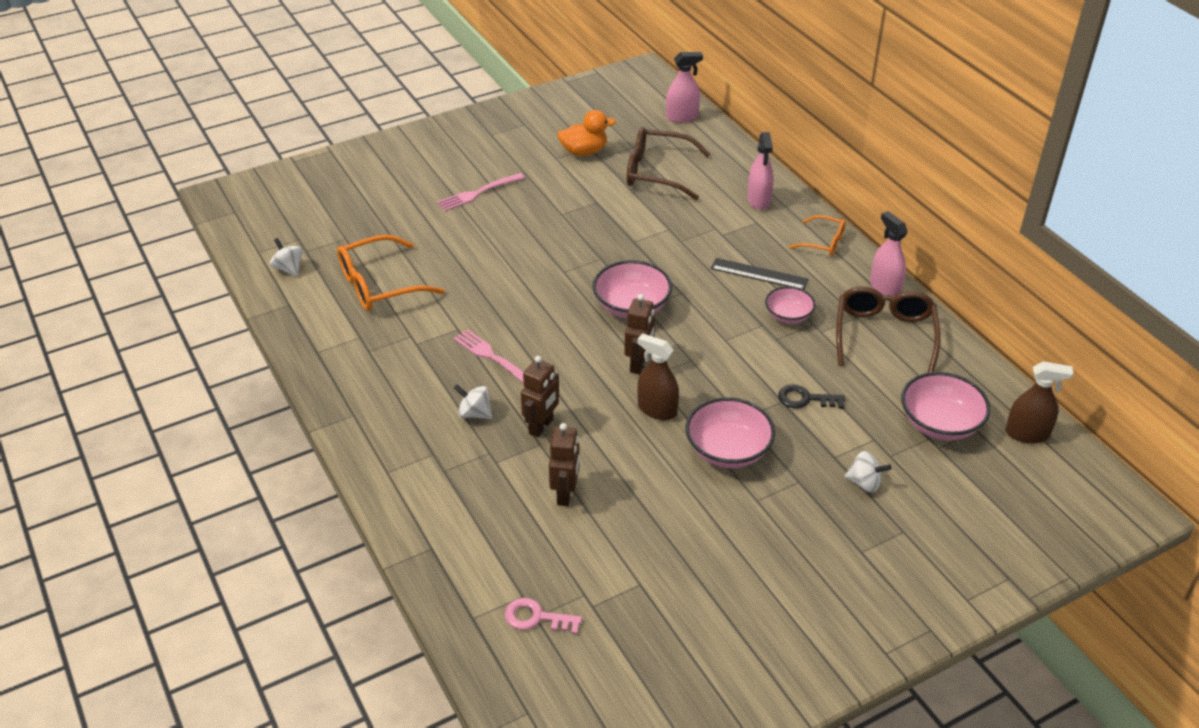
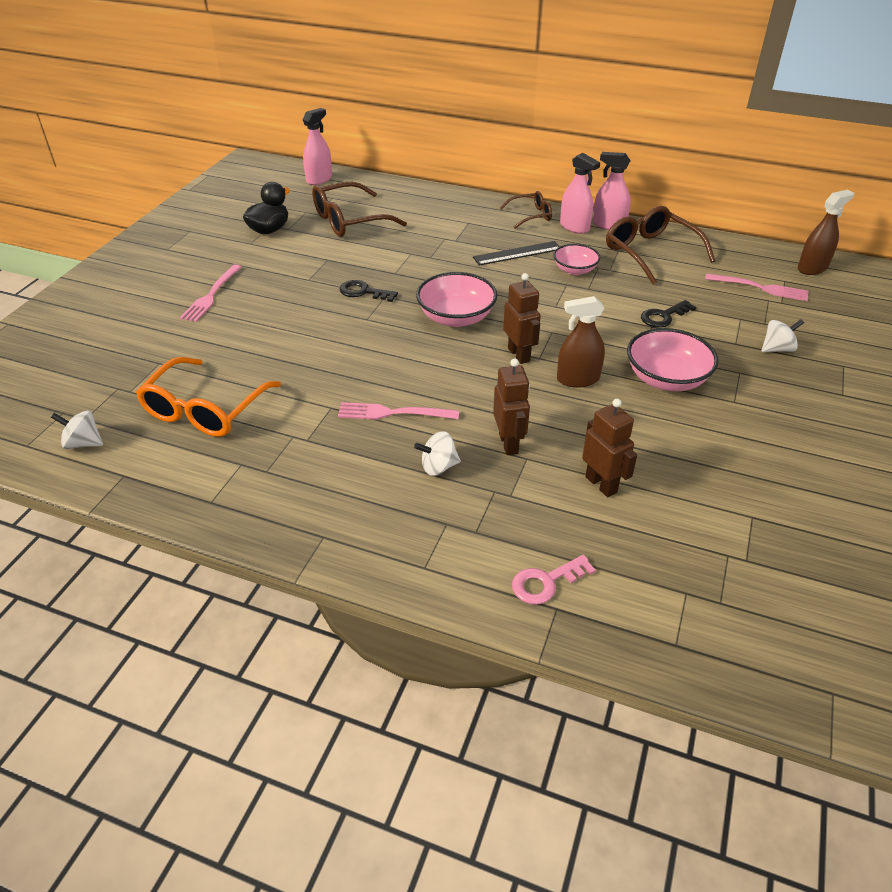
camera: 40 degrees left, 0 degrees up
(536, 617) = (722, 603): pink key -> pink key (546, 582)
(584, 152) = (269, 230): orange duck -> black duck
(589, 246) = (363, 292): none -> black key
(759, 200) = (450, 208): pink spray bottle -> pink spray bottle (574, 227)
(823, 242) = (531, 215): orange glasses -> brown glasses
(940, 423) = (760, 288): pink bowl -> pink fork

